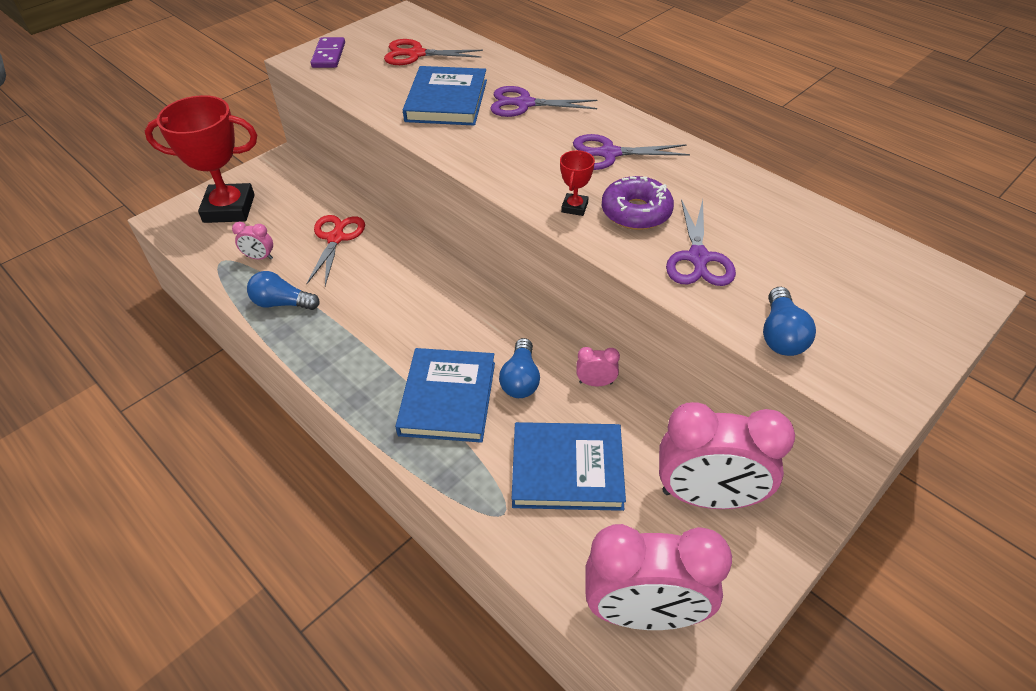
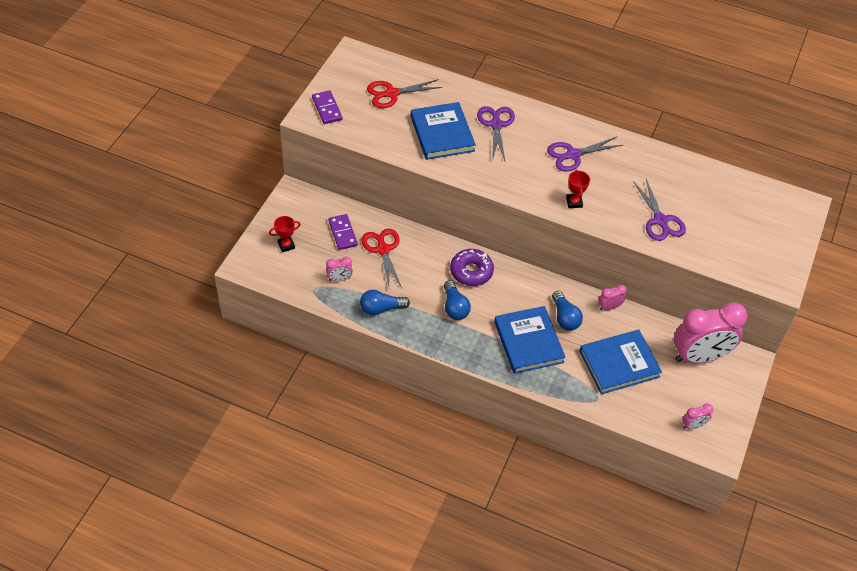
camera: 25 degrees left, 5 degrees up
(229, 209) = (286, 245): red trophy -> red trophy, size x0.41
(302, 211) = (342, 233): none -> purple domino
(524, 104) = (496, 124): purple scissors -> purple scissors turned 105 degrees clockwise
(636, 212) = (611, 197): purple donut -> purple donut (471, 271)
(644, 612) = (693, 425): pink clock -> pink clock, size x0.42
(781, 335) = (722, 258): blue light bulb -> blue light bulb (454, 307)

